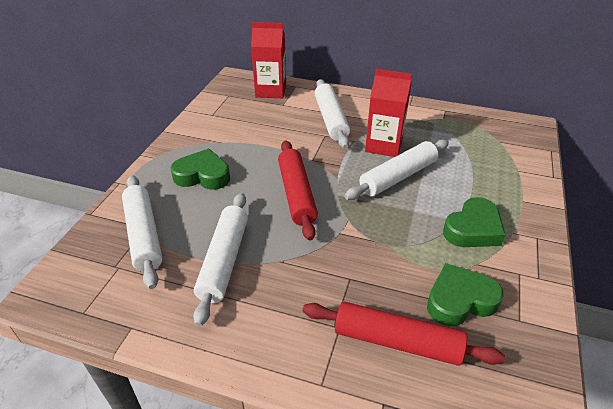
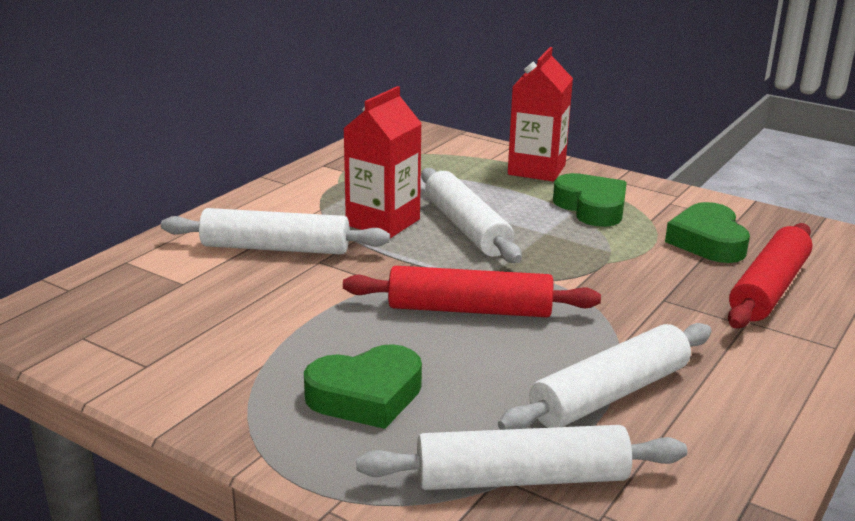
camera: 75 degrees left, 15 degrees down
(202, 175) = (366, 396): green heart -> green heart turned 135 degrees counterclockwise
(224, 260) = (610, 394): white rolling pin -> white rolling pin turned 60 degrees counterclockwise
(271, 91) = (117, 288): red carton -> red carton (536, 169)

